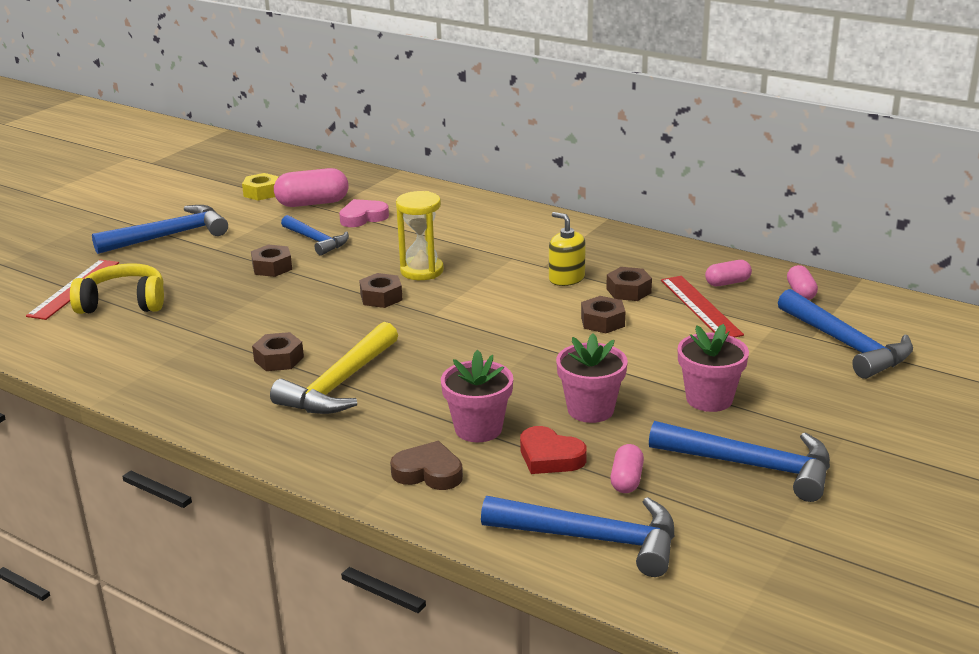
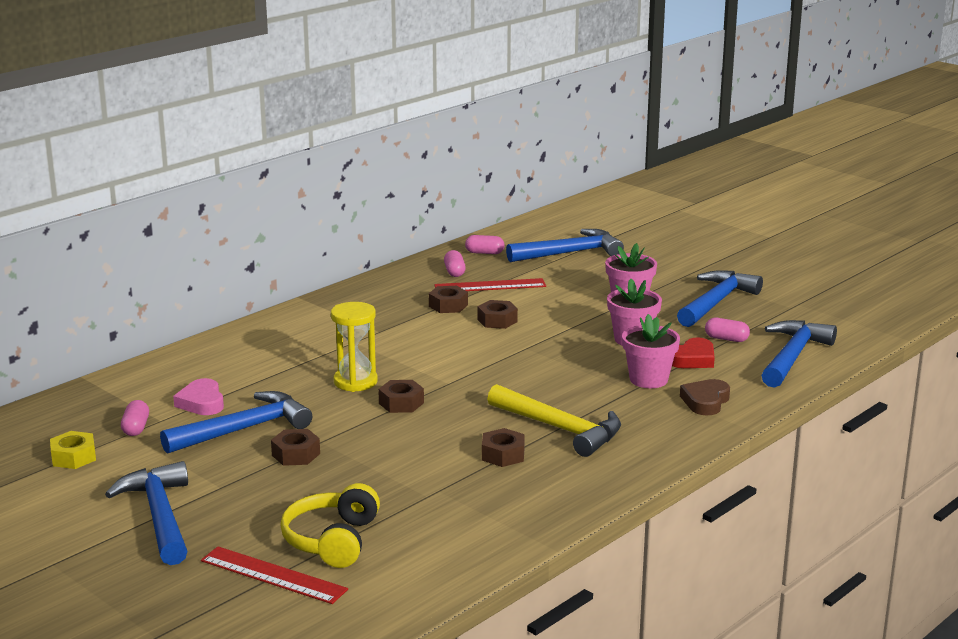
camera: 80 degrees left, 5 degrees down
(312, 203) = (136, 428): pink capsule -> pink capsule, size x0.57
(316, 241) = (244, 429): blue hammer -> blue hammer, size x1.53
(566, 278) = (411, 325): yellow soap dispenser -> none

